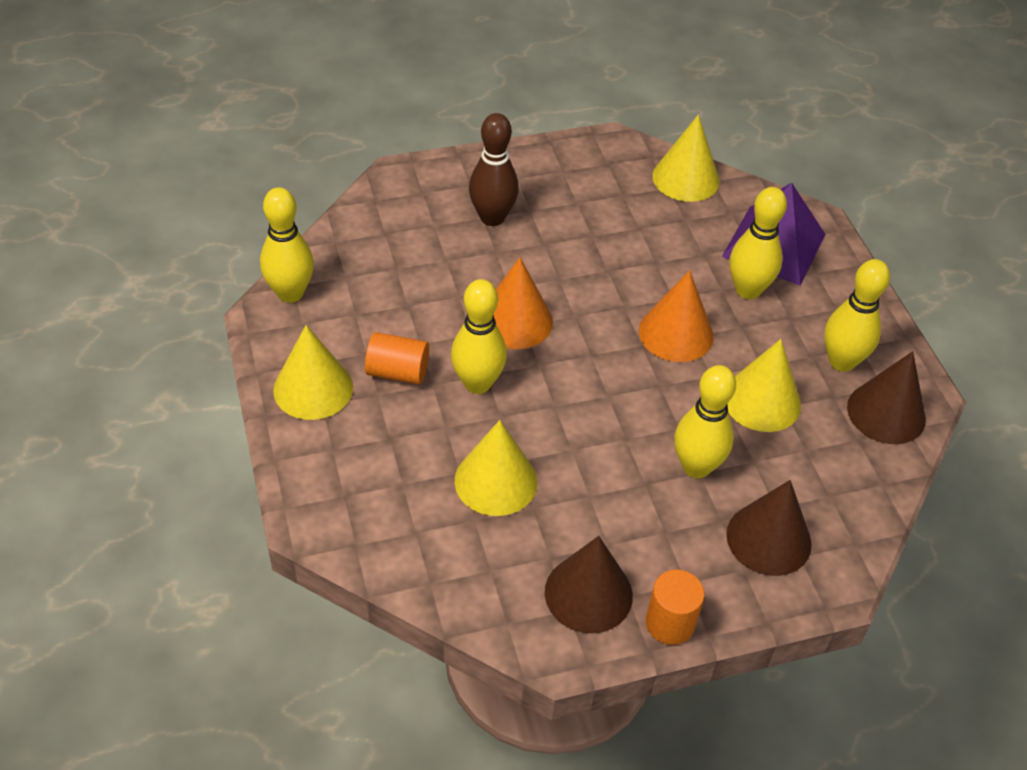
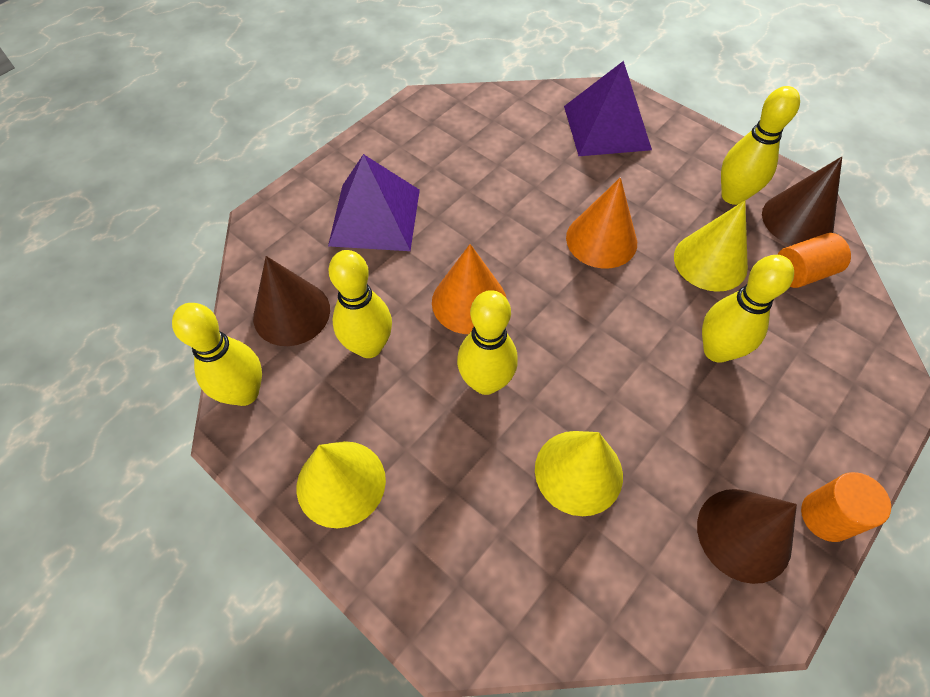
camera: 30 degrees left, 10 degrees up
(397, 372) = (407, 415): orange cylinder -> orange cylinder (802, 272)
(492, 218) = (375, 217): brown bowling pin -> purple pyramid
(685, 178) = (499, 106): yellow cone -> none
(748, 290) = (620, 174): yellow bowling pin -> yellow bowling pin (369, 346)
(768, 539) = (821, 381): brown cone -> brown cone (291, 313)

